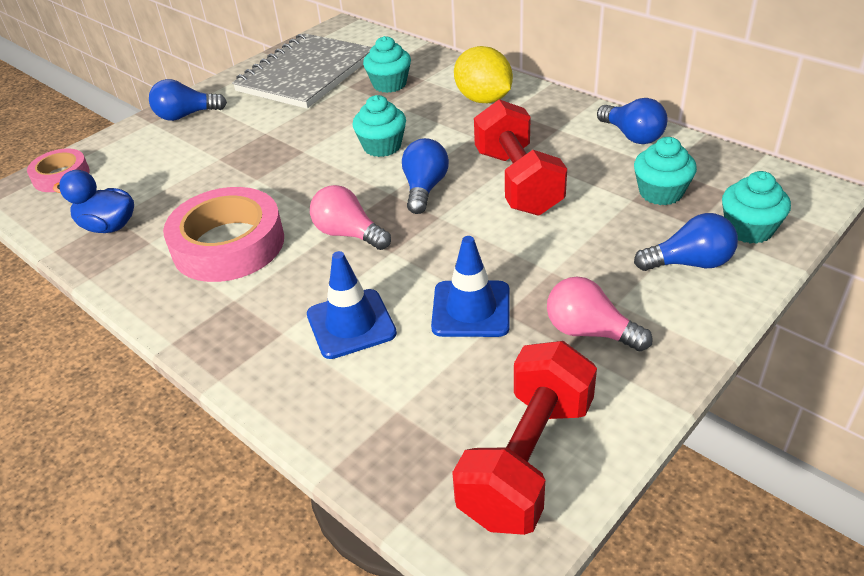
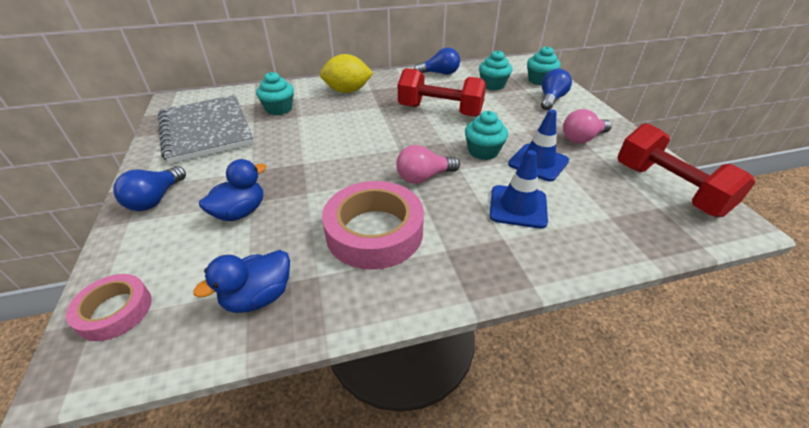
camera: 60 degrees left, 0 degrees up
(200, 161) = (240, 212): none -> blue duck
(382, 146) = (345, 134): turquoise cupcake -> turquoise cupcake (483, 151)
(424, 188) = (410, 137): blue light bulb -> none

